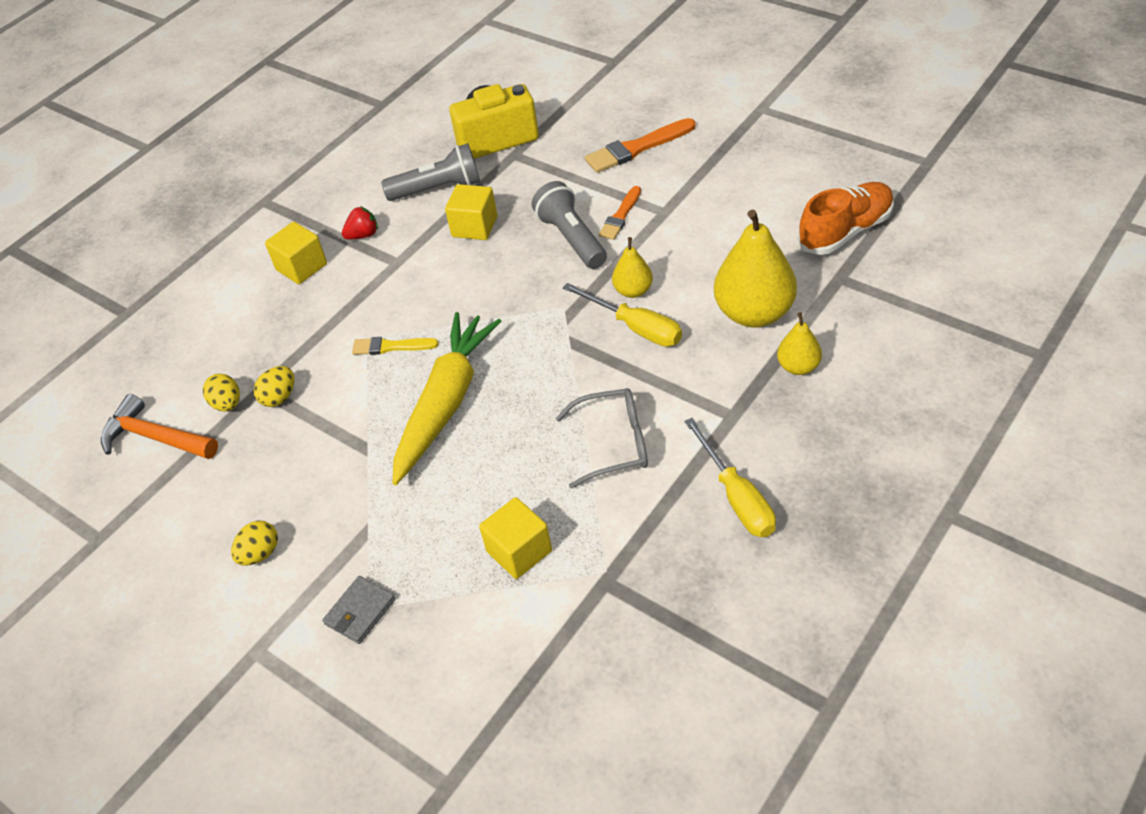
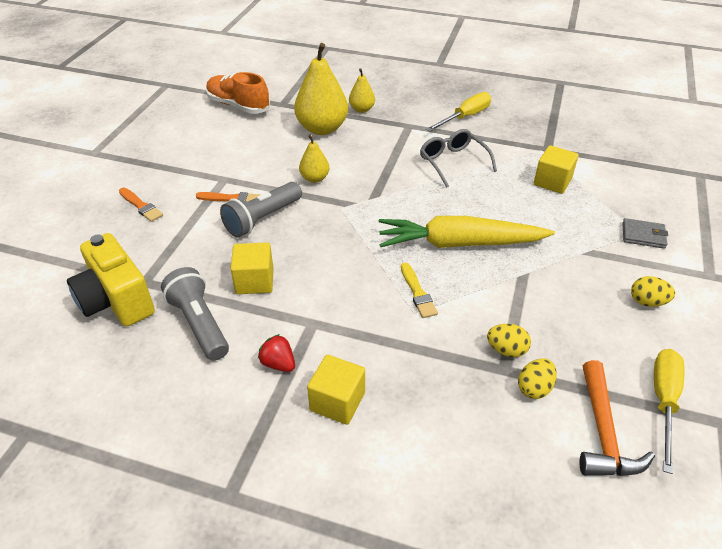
camera: 115 degrees left, 5 degrees down
(635, 327) = (350, 171): yellow screwdriver -> yellow screwdriver (663, 402)
(637, 148) = (141, 206): orange brush -> orange brush, size x0.63

